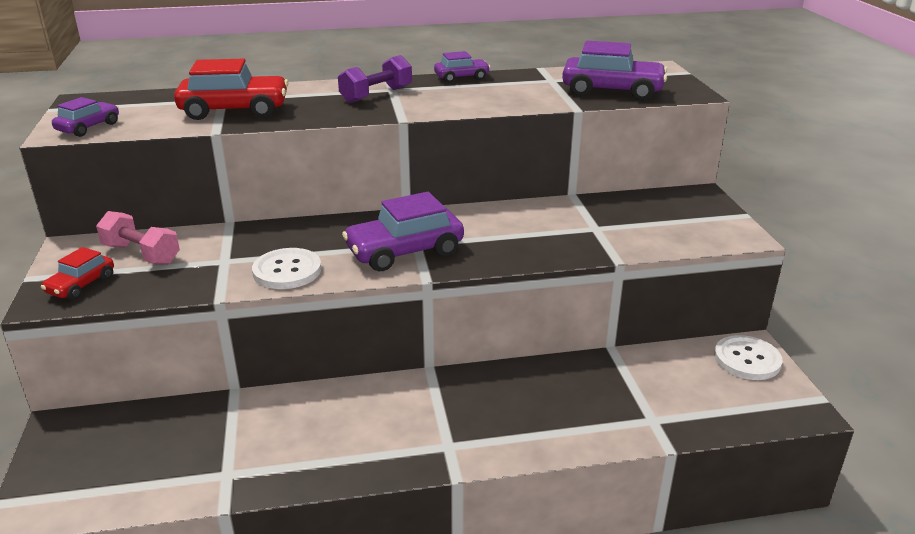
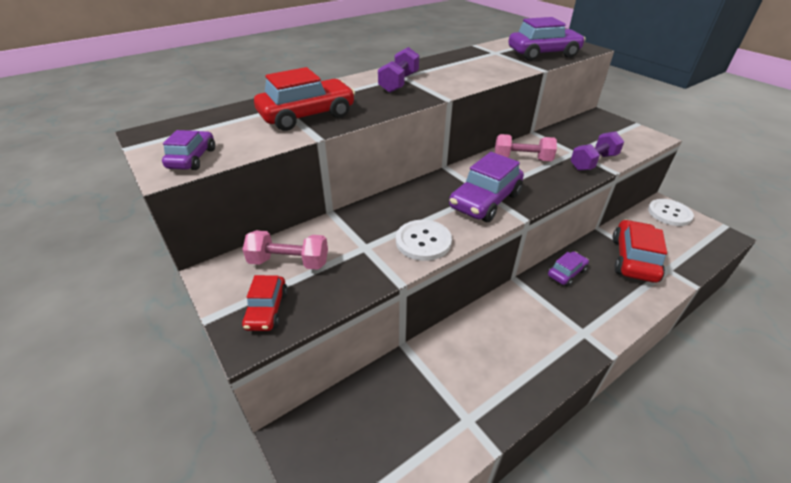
camera: 25 degrees left, 10 degrees up
(461, 77) = (437, 60): purple car -> purple car (566, 273)
(512, 220) = (522, 159): none -> pink dumbbell
(604, 244) = (593, 162): none -> purple dumbbell
(616, 394) = (633, 259): none -> red car

